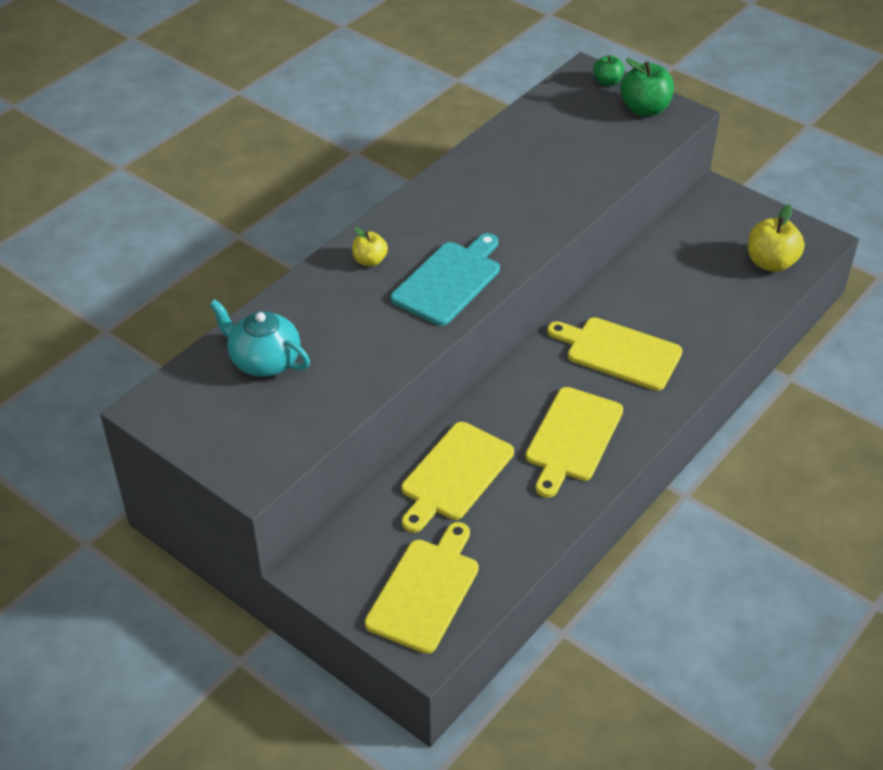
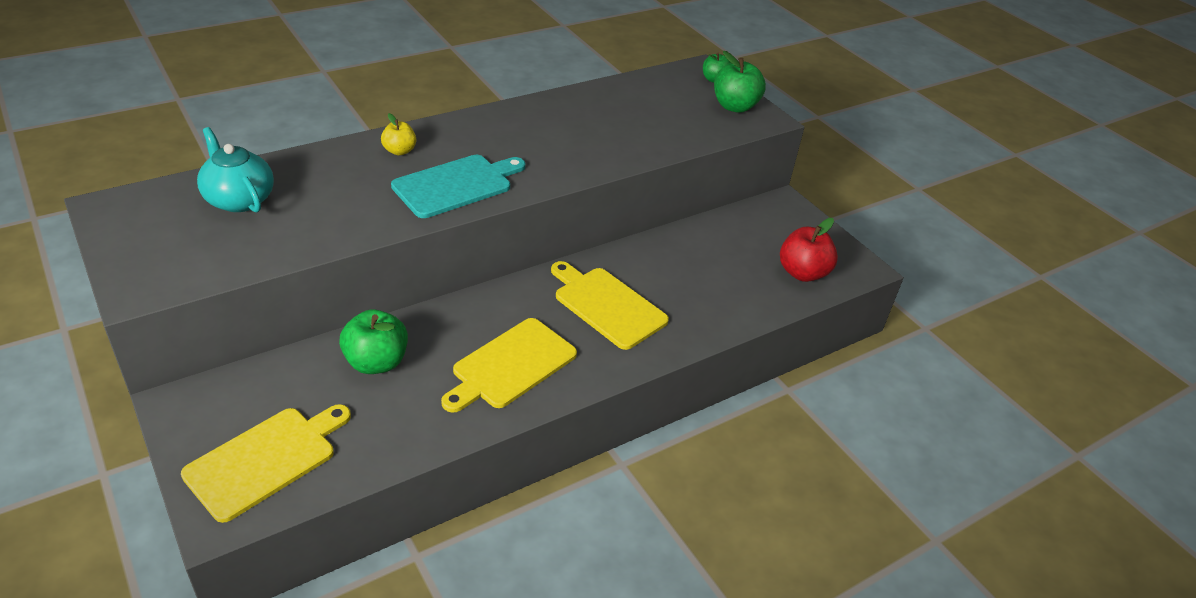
camera: 15 degrees right, 5 degrees down
(454, 474) = (376, 362): yellow cutting board -> green apple
(770, 263) = (802, 273): yellow apple -> red apple

